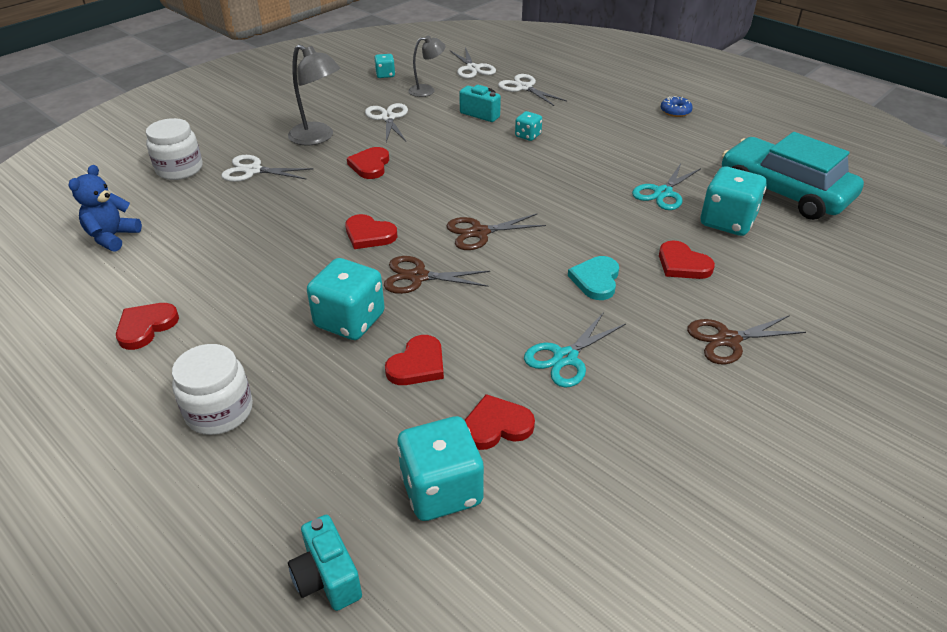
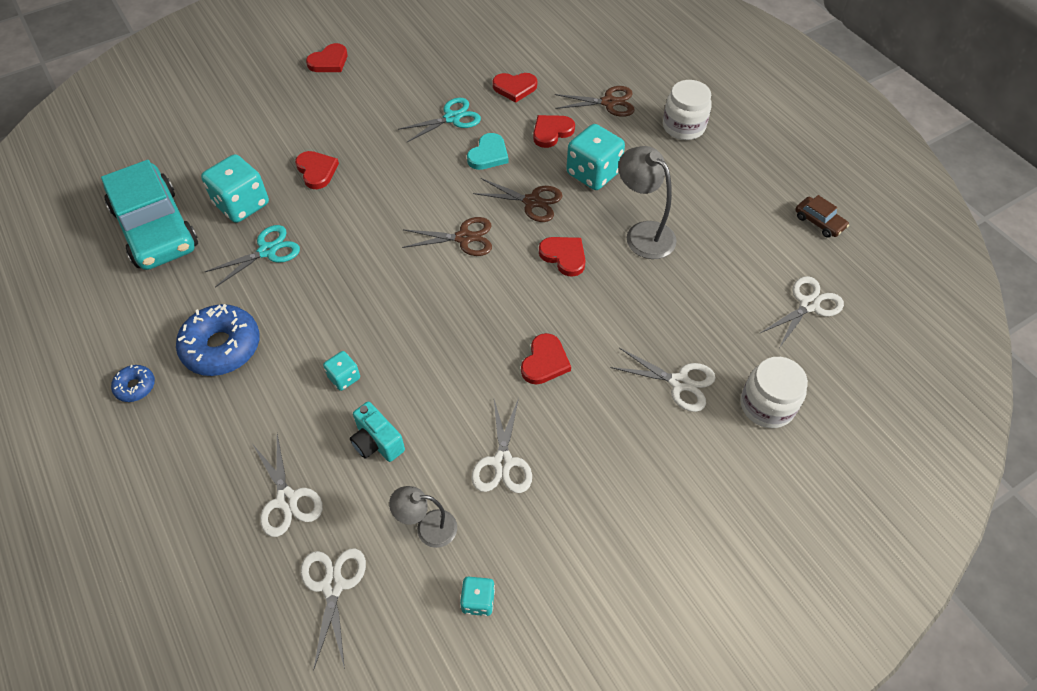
camera: 165 degrees left, 15 degrees up
(62, 315) = (819, 222): none -> brown car
(112, 237) = (809, 305): blue teddy bear -> white scissors
(146, 327) = (748, 198): red heart -> red heart (329, 61)
(318, 137) = (600, 435): grey lamp -> grey lamp (643, 233)
(327, 578) = (621, 41): turquoise camera -> none
(441, 490) = (557, 64): turquoise dice -> none
(596, 280) = (394, 171): turquoise heart -> turquoise heart (488, 154)
(636, 136) = (222, 347): none -> blue donut
(728, 340) = (337, 109): brown scissors -> brown scissors (609, 102)

